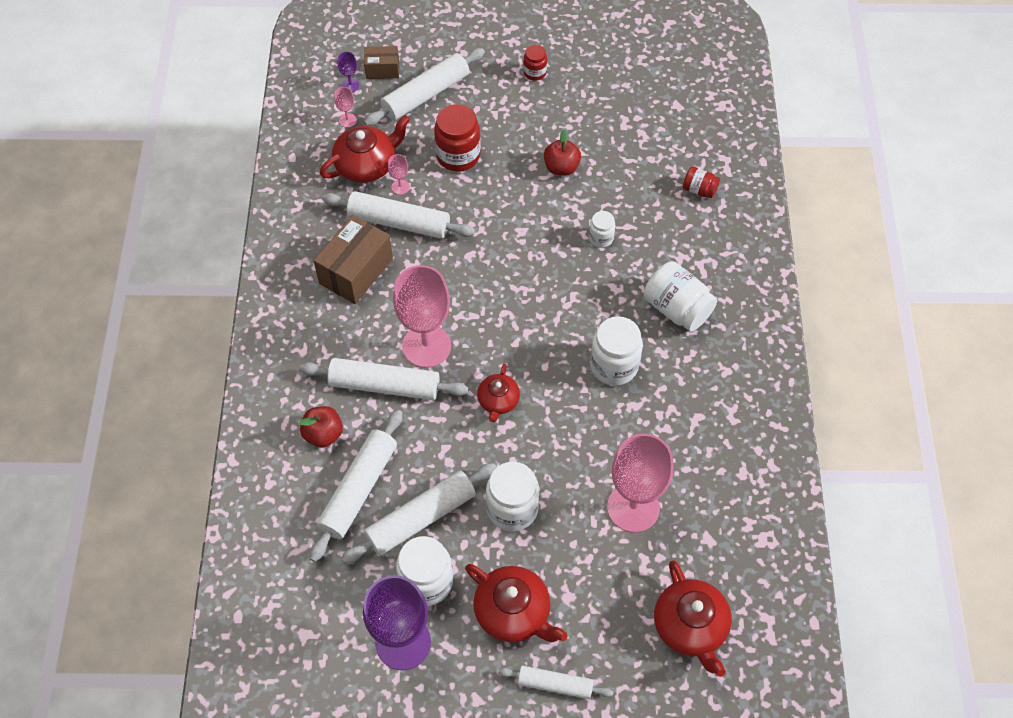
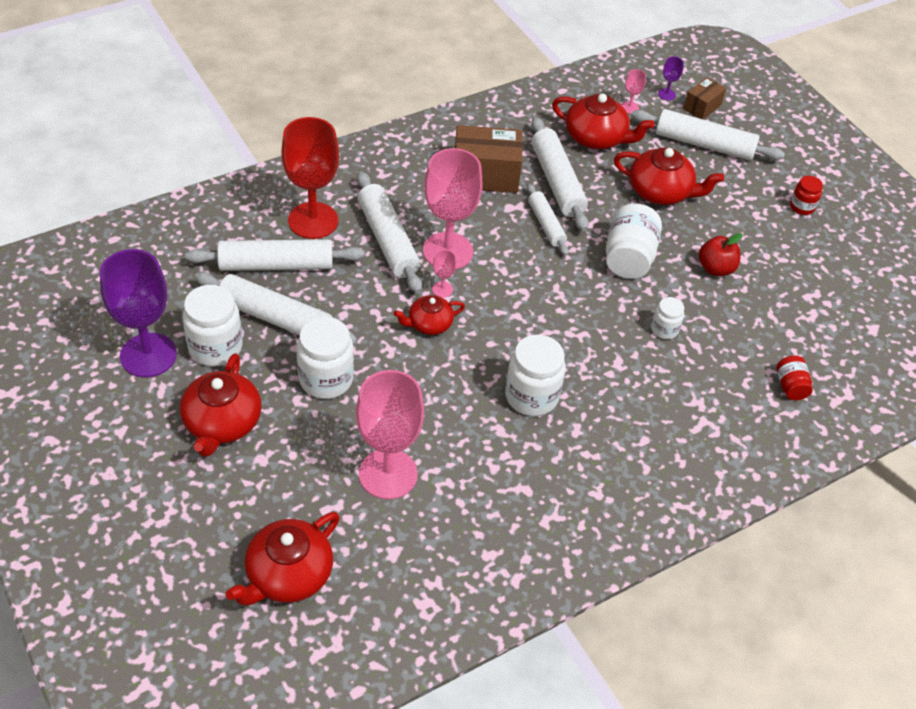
camera: 55 degrees right, 10 degrees down
(323, 434) = (313, 220): red apple -> red goblet
(382, 70) = (702, 107): brown box -> brown box turned 75 degrees clockwise
(400, 187) = (593, 168): pink goblet -> pink goblet (442, 289)
(458, 156) = (660, 191): red jar -> red teapot
(555, 684) = (166, 485): white rolling pin -> white rolling pin (546, 224)
(677, 308) = (636, 422): white jar -> white jar (628, 258)

